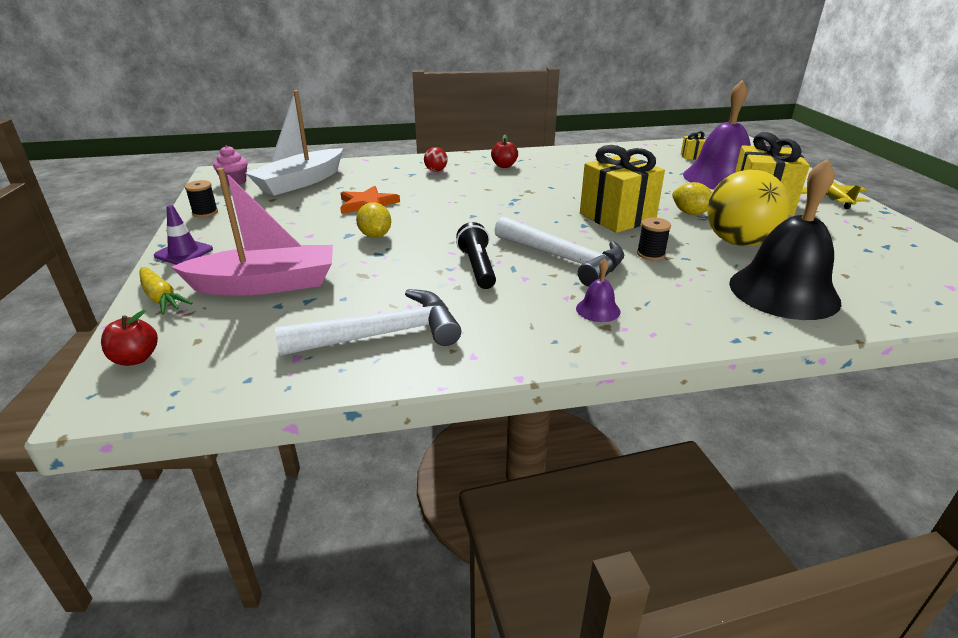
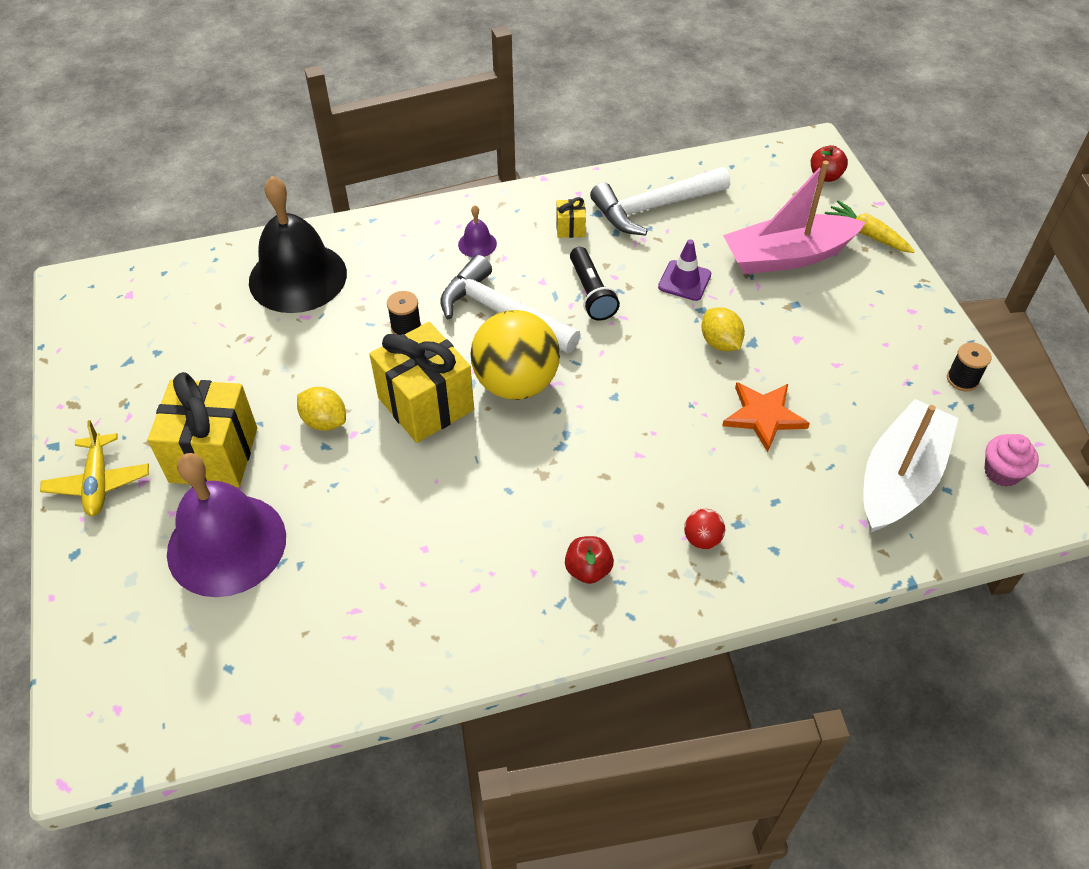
camera: 175 degrees right, 20 degrees up
(184, 252) = (910, 298): purple traffic cone -> purple traffic cone (684, 281)
(692, 156) = (229, 646): yellow gift -> yellow gift (570, 228)
(738, 242) = (297, 357): yellow ball -> yellow ball (516, 383)

